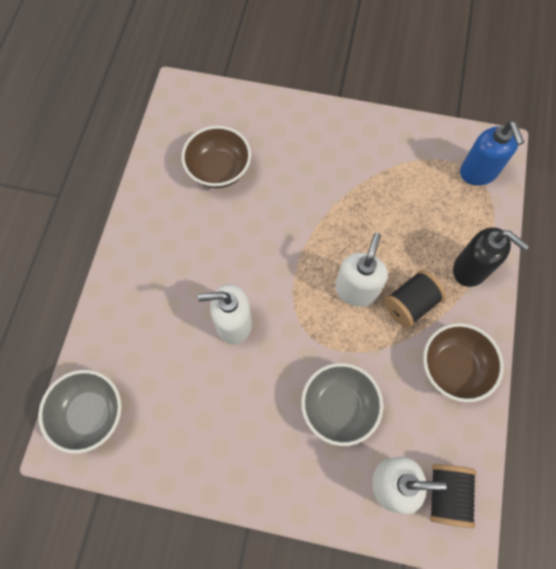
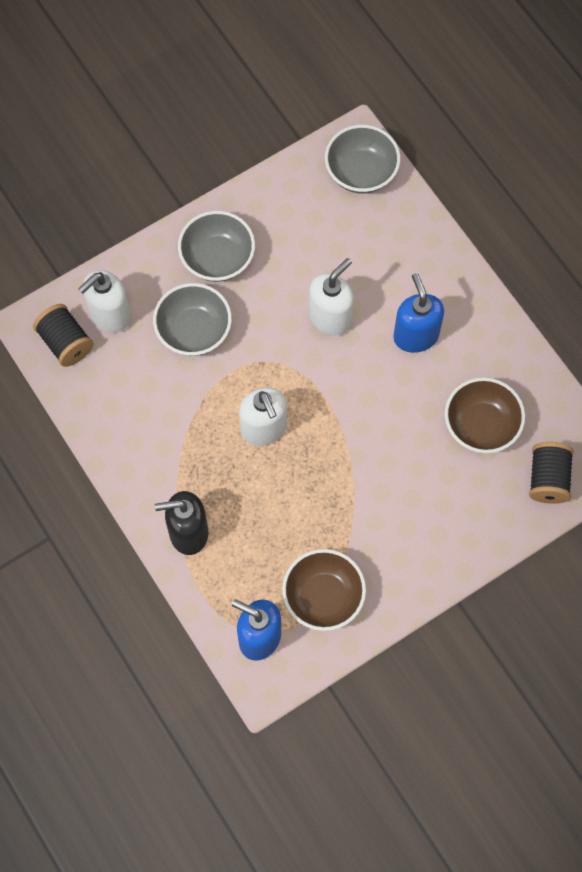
camera: 135 degrees right, 0 degrees up
(193, 258) = (415, 335): none -> blue soap dispenser
(265, 450) = (217, 258): none -> grey bowl
(410, 304) = (211, 456): black spool -> black spool (548, 479)
(453, 367) = (134, 436): brown bowl -> brown bowl (323, 597)

